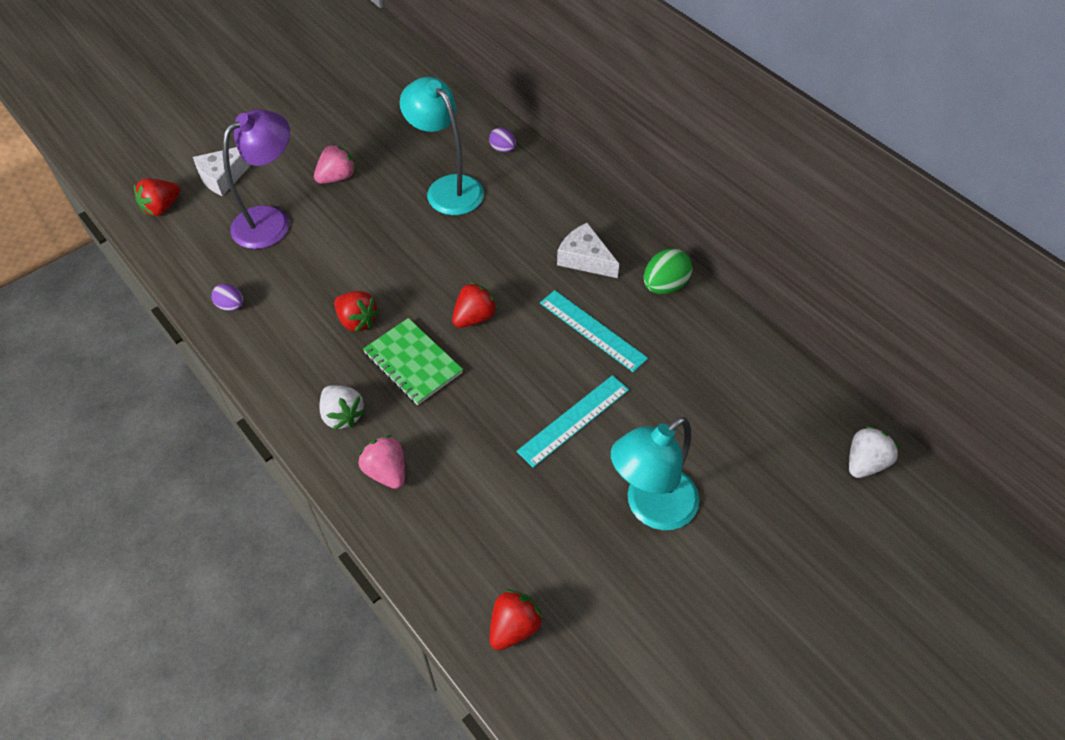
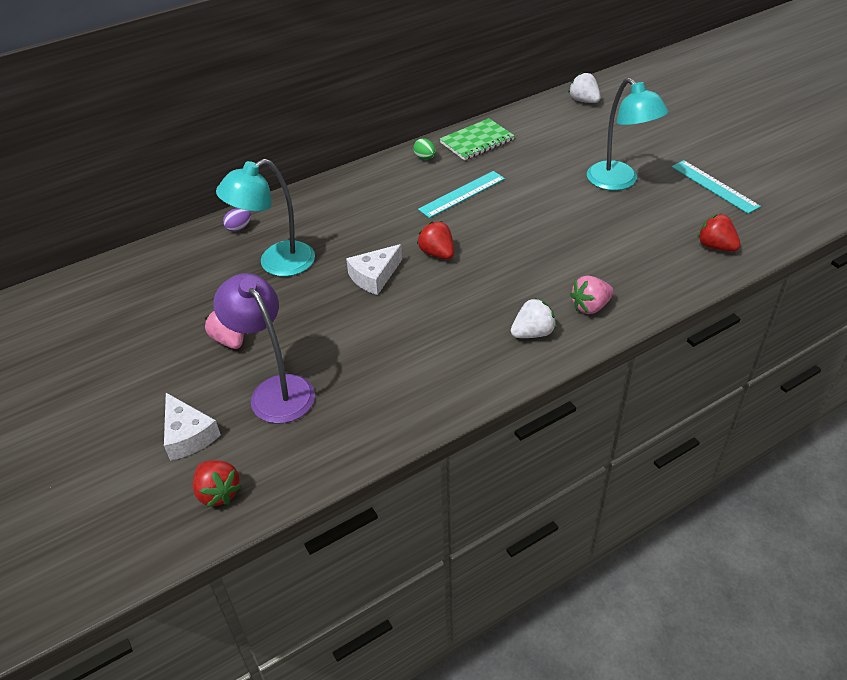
camera: 80 degrees left, 10 degrees down
(231, 306) = (389, 417): purple egg -> none
(357, 321) = (427, 324): red strawberry -> none
(413, 363) = (481, 290): green notebook -> green notebook (477, 141)
(573, 420) = (545, 209): turquoise ruler -> turquoise ruler (714, 186)
(585, 259) = (387, 192): white cheese -> white cheese (374, 276)
(665, 285) = (425, 158): green egg -> green egg, size x0.62

